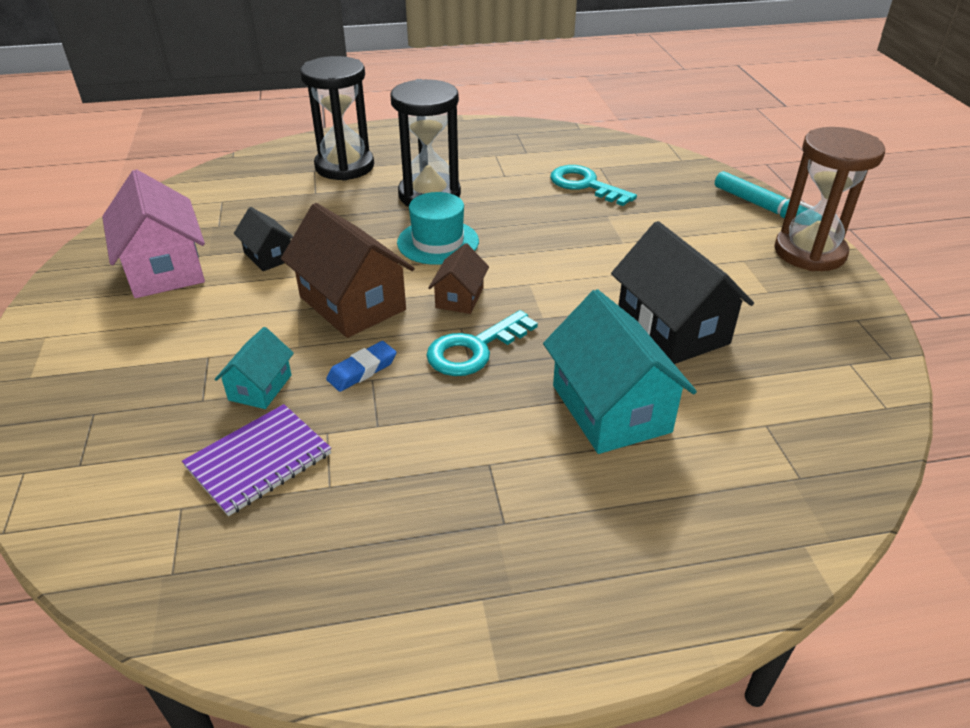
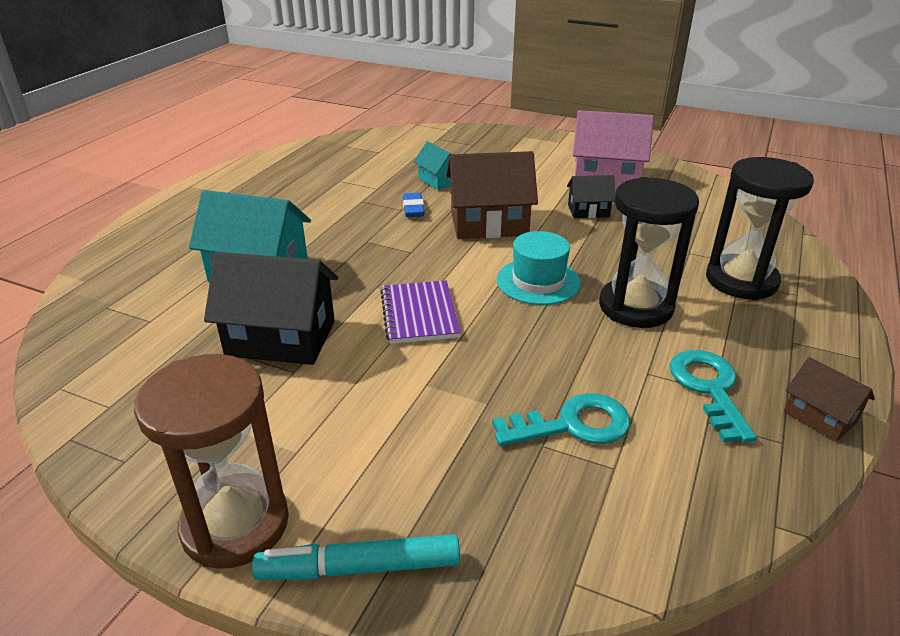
camera: 125 degrees right, 5 degrees down
(259, 461) = (382, 170): purple notebook -> purple notebook (419, 314)
(459, 298) = (445, 263): brown house -> brown house (820, 416)
(474, 349) = (381, 248): turquoise key -> turquoise key (709, 388)

